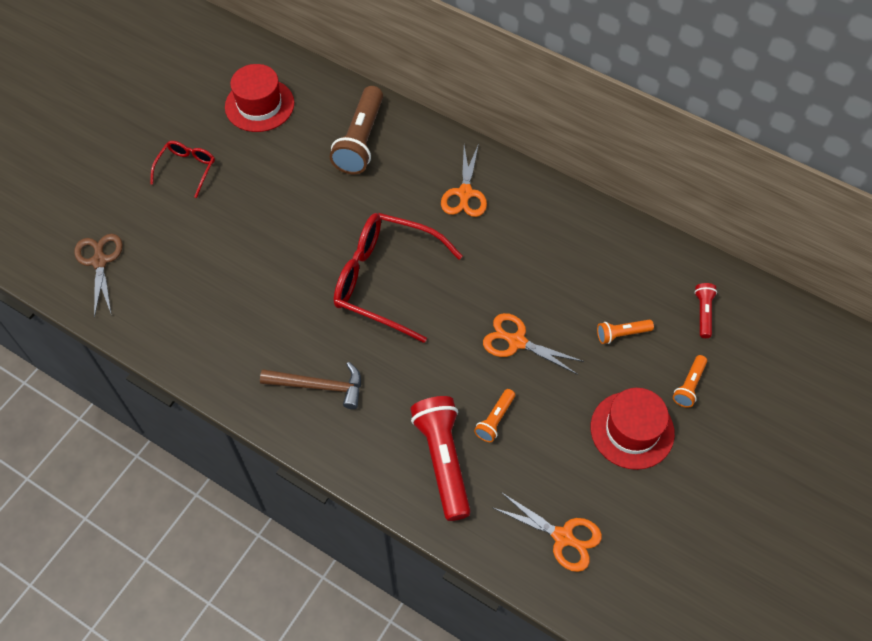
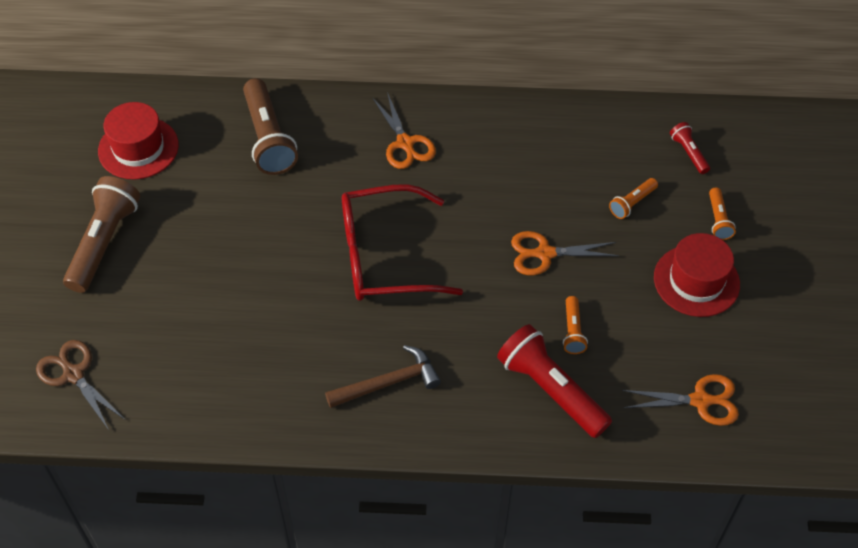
camera: 30 degrees left, 5 degrees down
(187, 169) = (104, 242): red glasses -> brown flashlight

